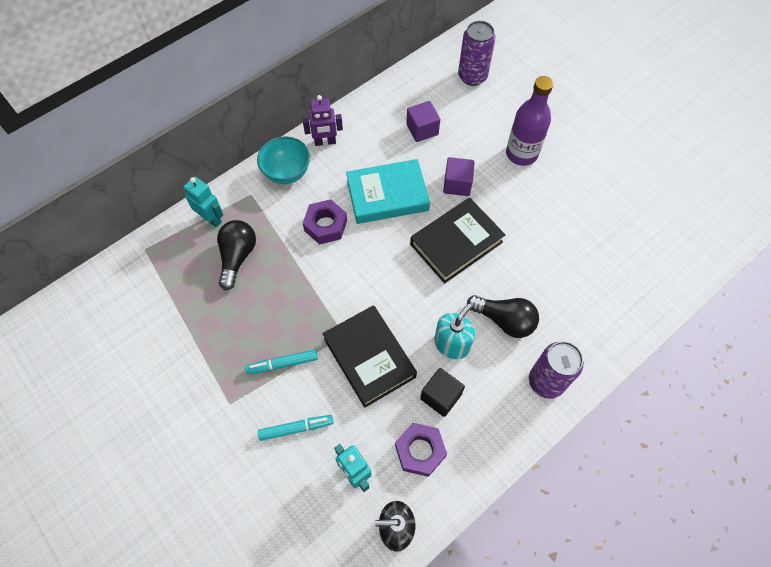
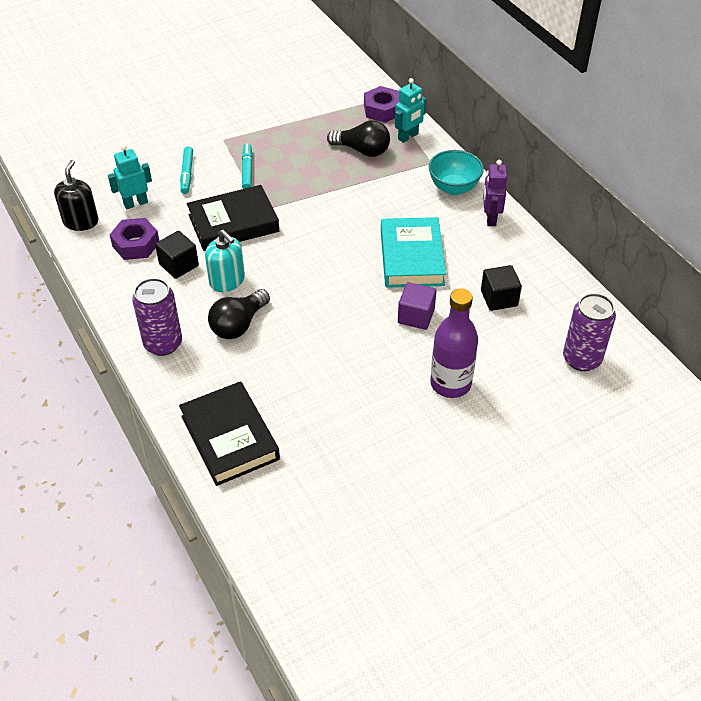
camera: 100 degrees right, 15 degrees down
(325, 225) = (384, 209): purple nut -> purple nut (382, 110)
(422, 129) = (499, 298): purple cube -> black cube
(456, 243) = (339, 303): black book -> black book (230, 437)

